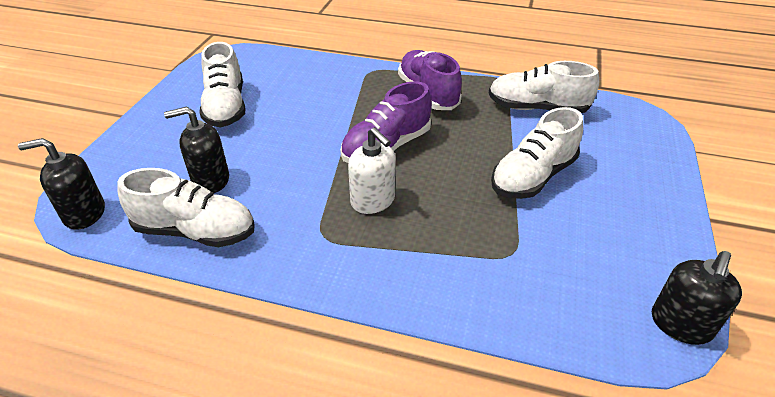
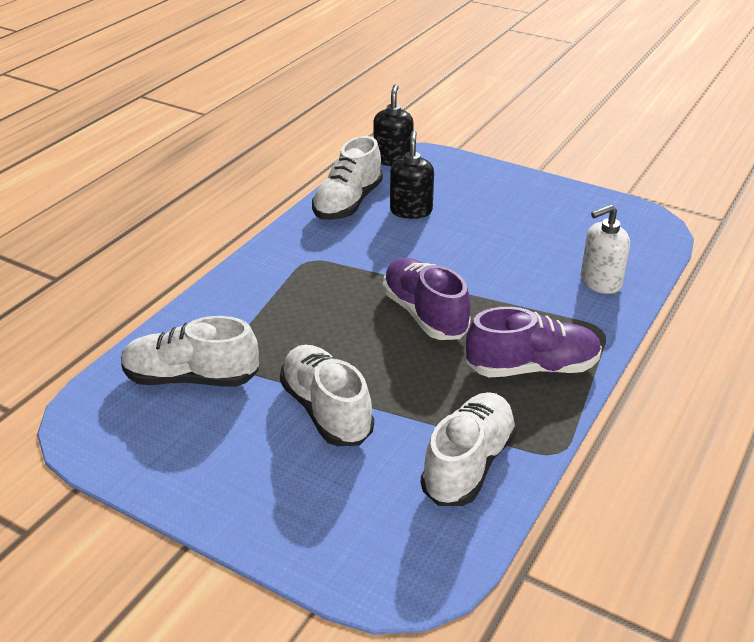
camera: 105 degrees right, 5 degrees down
(226, 107) = (535, 221): white shoe -> white shoe (191, 378)
(373, 201) = (341, 292): white soap dispenser -> white soap dispenser (600, 282)
(680, 324) = (84, 438): black soap dispenser -> none

